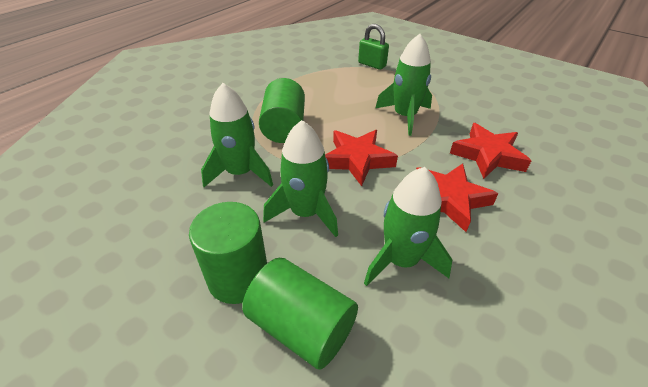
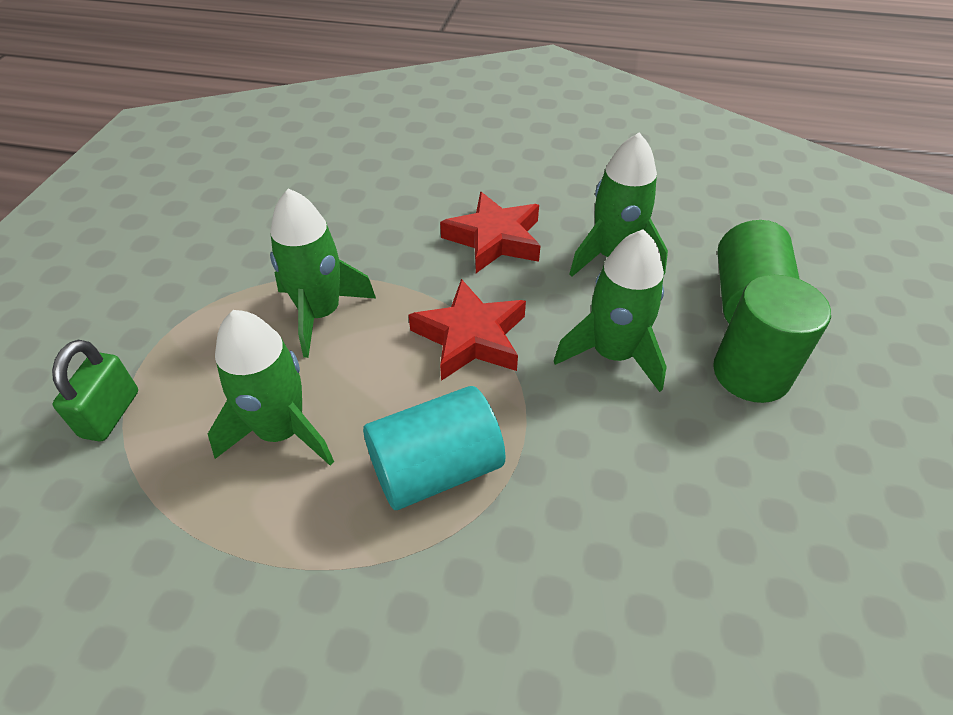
camera: 115 degrees left, 5 degrees up
(240, 173) = (597, 470): green rocket -> green rocket (282, 431)
(284, 127) = (436, 469): green cylinder -> turquoise cylinder
(488, 155) = (385, 219): red star -> none

